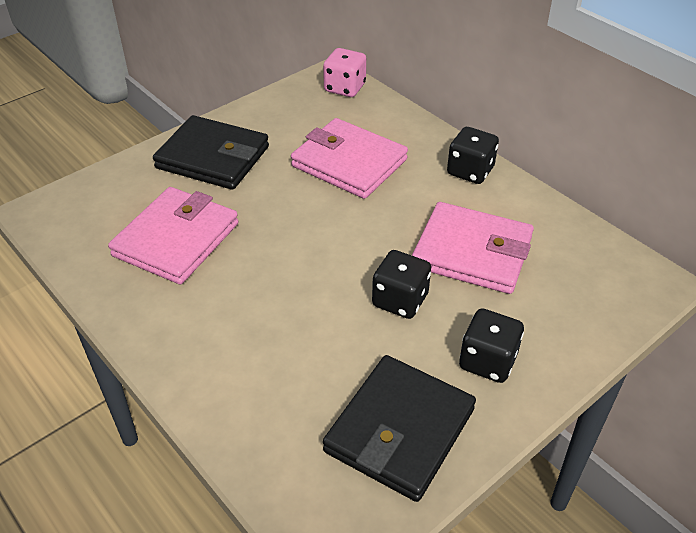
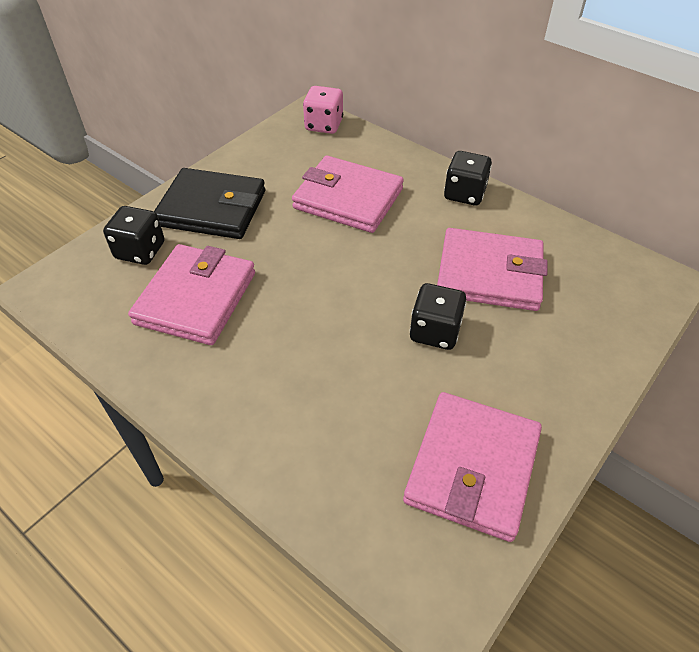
camera: 10 degrees left, 5 degrees up
(399, 430) = (472, 467): black wallet -> pink wallet
(488, 361) = (536, 382): black dice -> black dice (140, 251)

